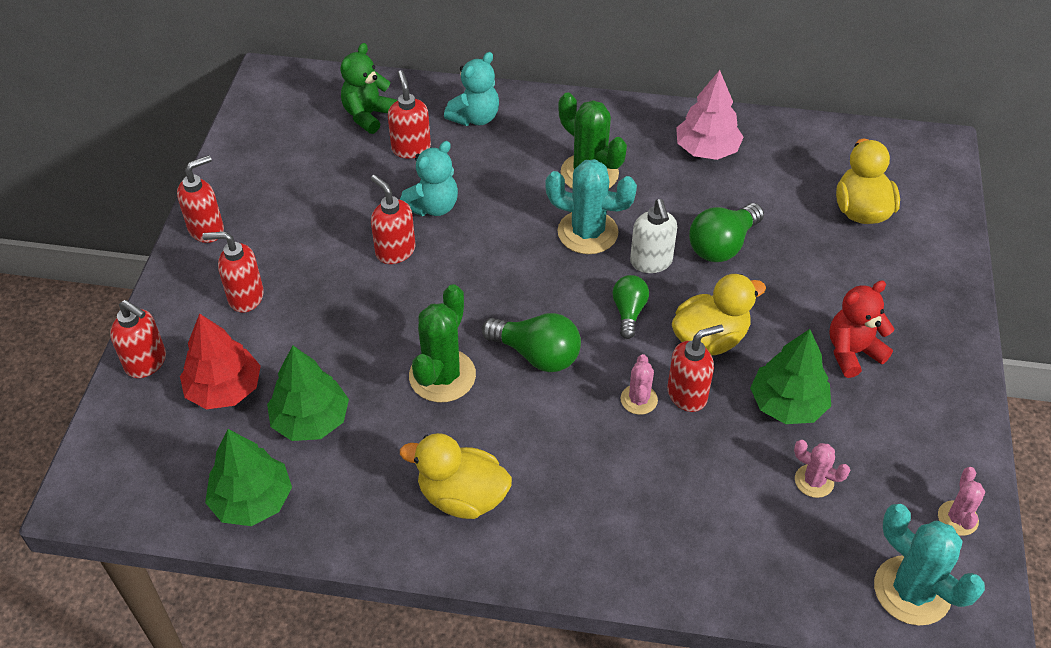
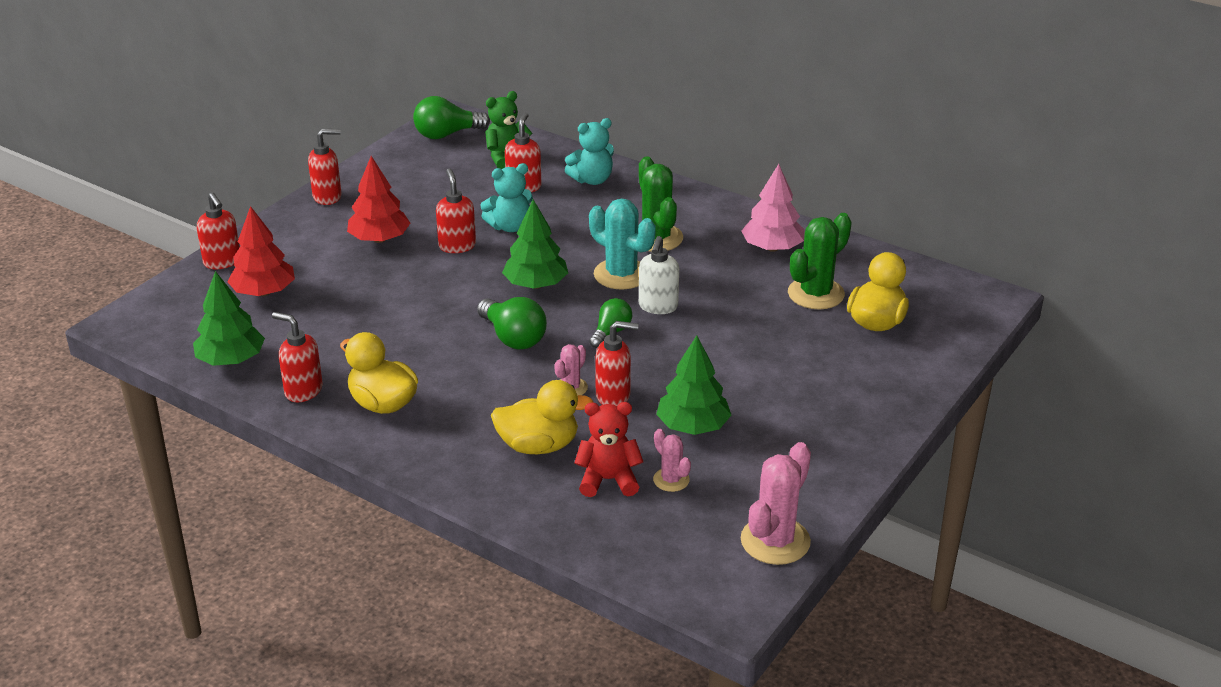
camera: 25 degrees right, 15 degrees down
(245, 297) = (322, 243): red soap dispenser -> red soap dispenser (303, 391)
(305, 270) = (379, 239): none -> red tree
(311, 420) = (310, 327): green tree -> green tree (536, 284)
(442, 376) = (429, 329): green cactus -> green cactus (816, 294)
(710, 339) = (664, 368): yellow duck -> yellow duck (538, 446)
(722, 245) = (729, 312): green light bulb -> green light bulb (447, 134)
(852, 352) = (781, 411): red teddy bear -> red teddy bear (608, 480)
(912, 591) = (692, 572): turquoise cactus -> none
(957, 518) = (775, 541): pink cactus -> pink cactus, size x1.83

